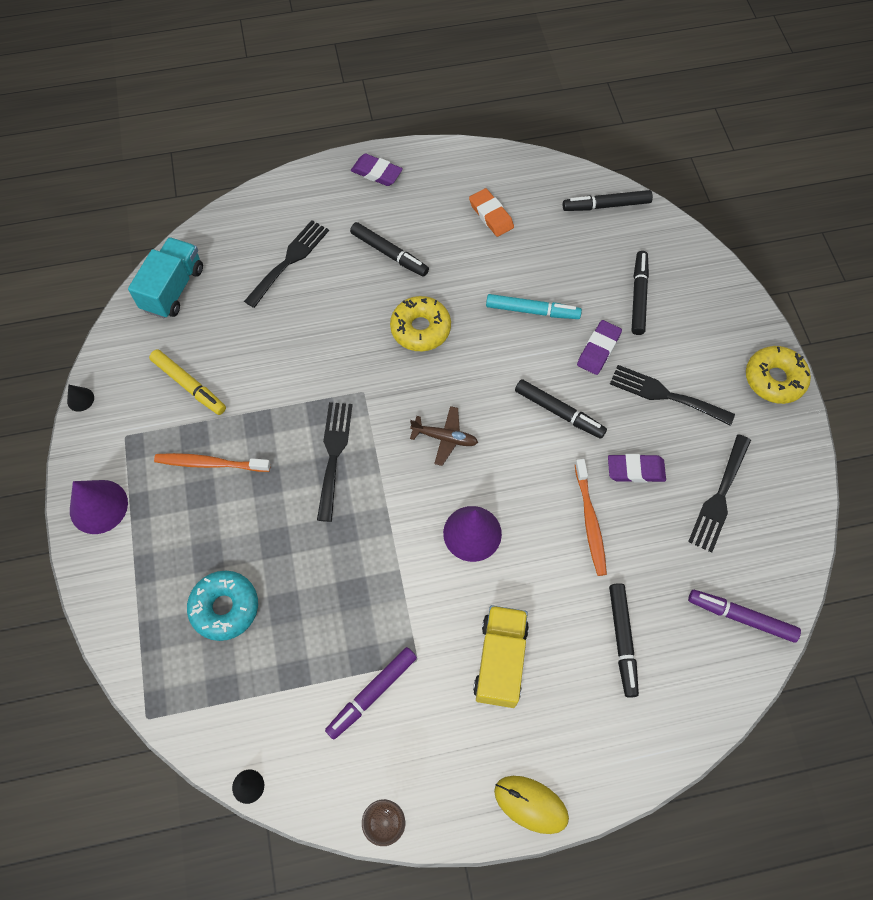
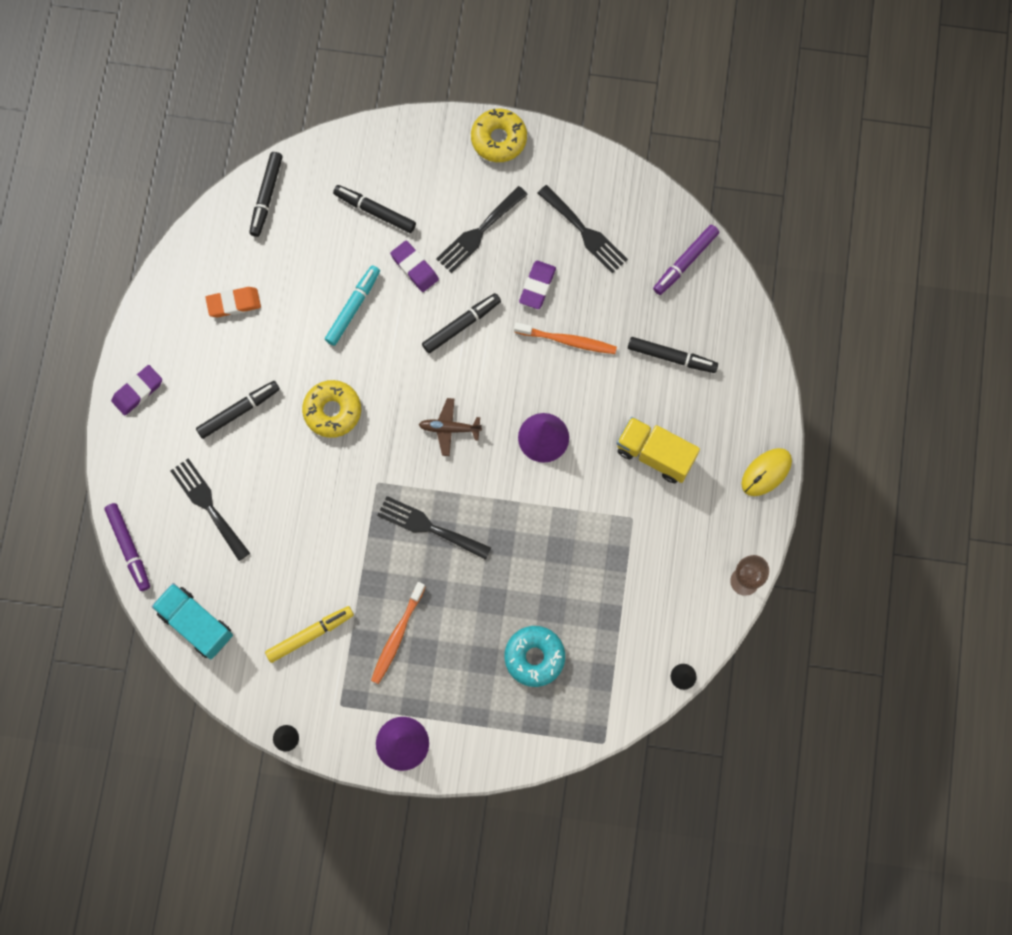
camera: 70 degrees left, 10 degrees up
(372, 693) = (646, 561): purple marker -> purple marker (129, 548)
(445, 438) = (449, 428): brown plane -> brown plane turned 120 degrees counterclockwise

